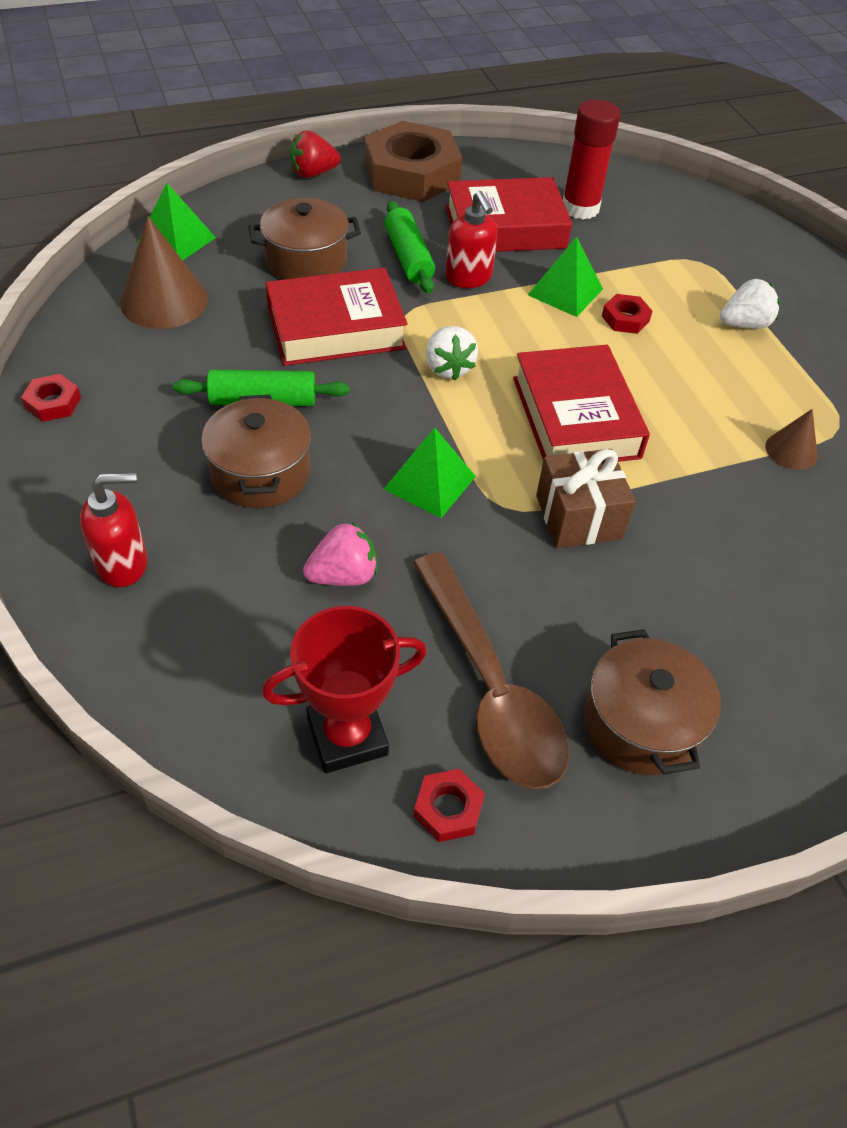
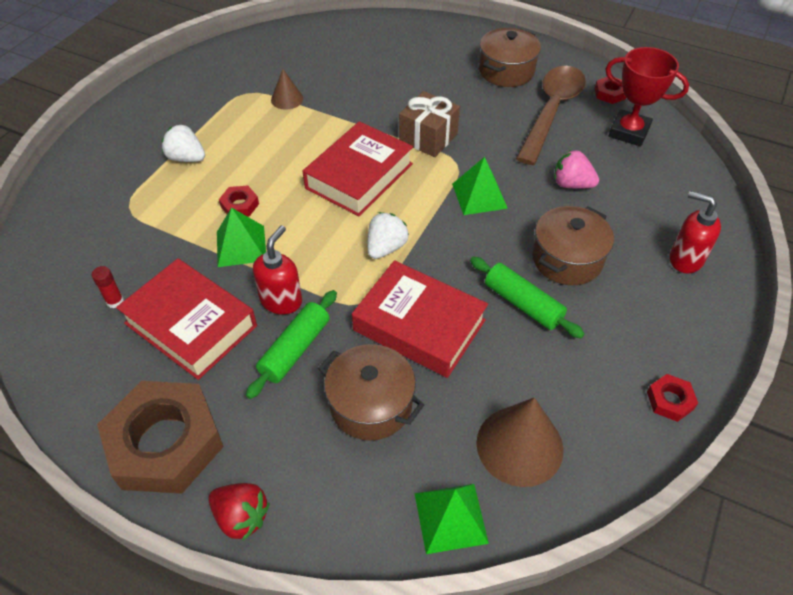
camera: 130 degrees left, 0 degrees up
(580, 208) = (115, 301): red glue stick -> red glue stick, size x0.45

